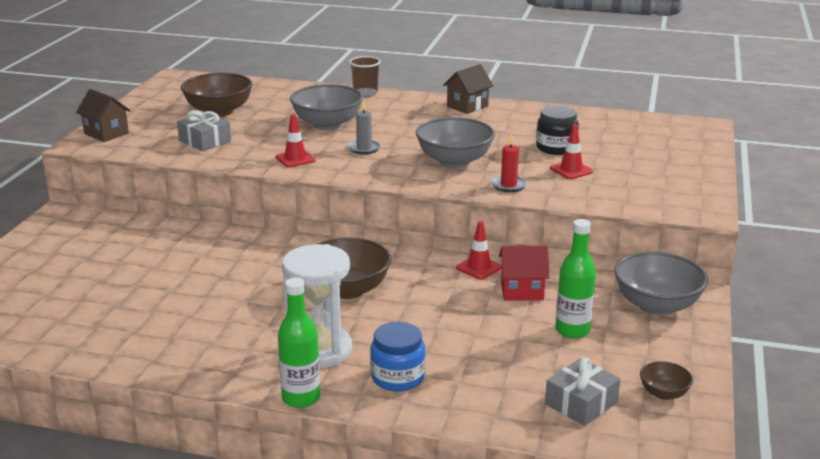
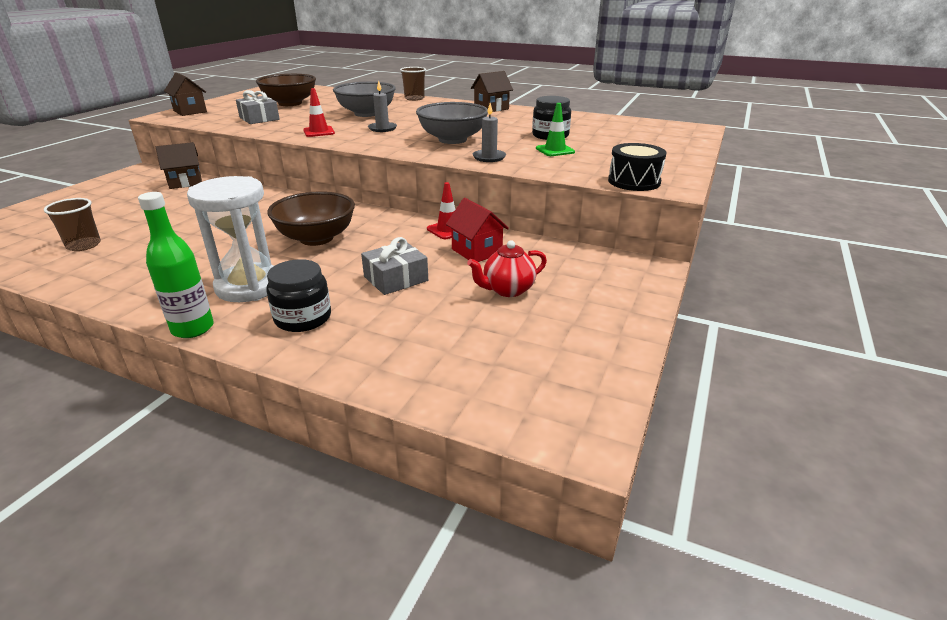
camera: 10 degrees right, 5 degrees up
(99, 320) = (84, 245): none -> brown cup
(136, 228) = (185, 182): none -> brown house
(397, 377) = (303, 318): blue jar -> black jar
(508, 185) = (489, 157): red candle -> grey candle
(522, 291) = (476, 251): red house -> red house turned 45 degrees clockwise
(571, 170) = (555, 150): red traffic cone -> green traffic cone
(572, 330) = (507, 290): green bottle -> red teapot
(581, 403) = (478, 364): grey gift -> grey gift (396, 279)
(656, 305) = (605, 274): grey bowl -> none
(663, 393) = (577, 363): brown bowl -> none
(667, 208) = (634, 181): none -> black drum

